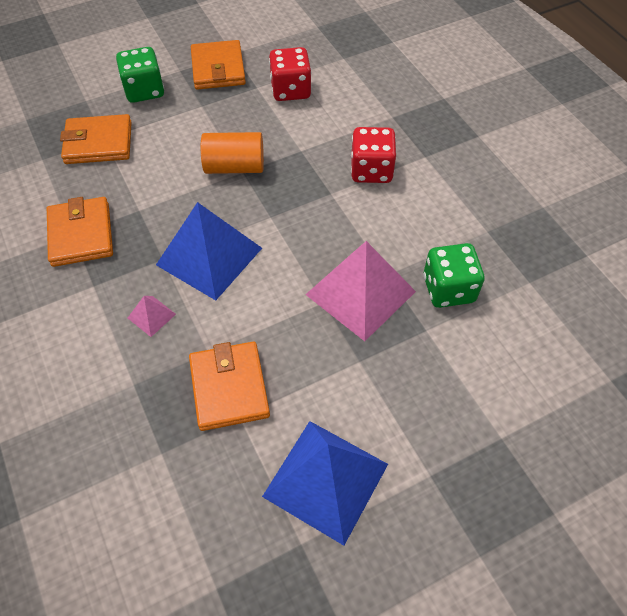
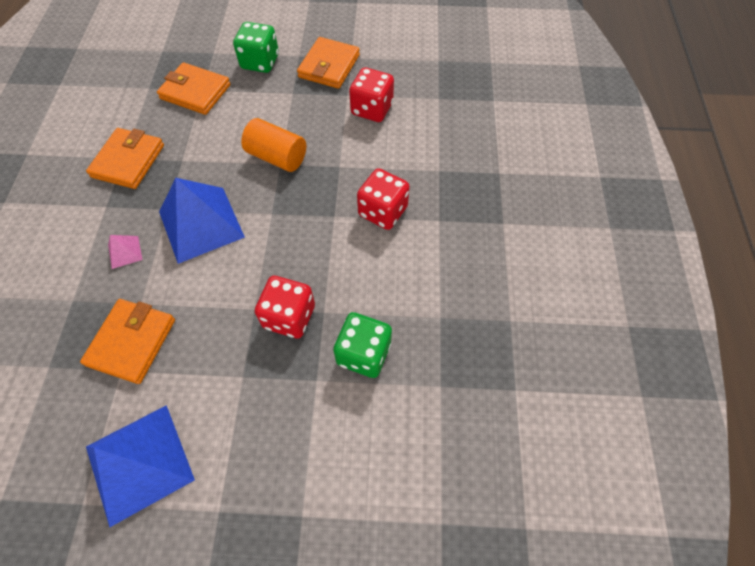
camera: 30 degrees right, 5 degrees up
(360, 292) = (289, 316): pink pyramid -> red dice

